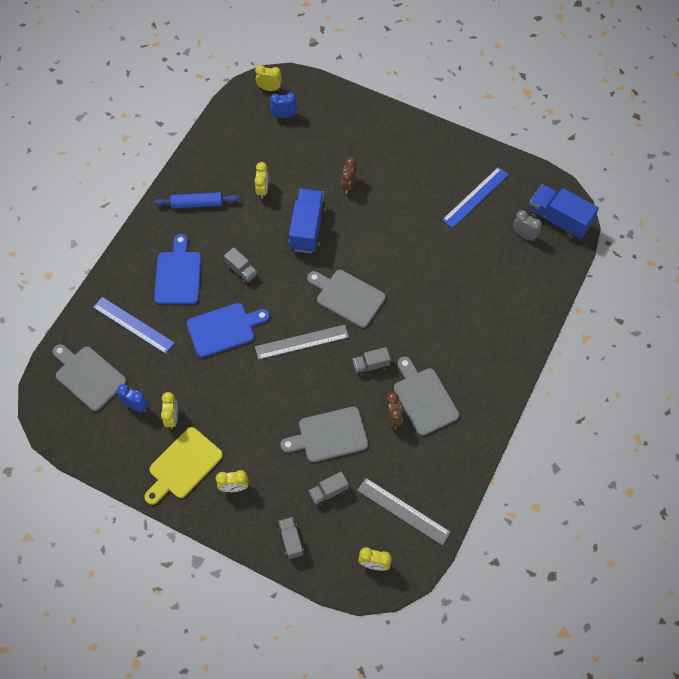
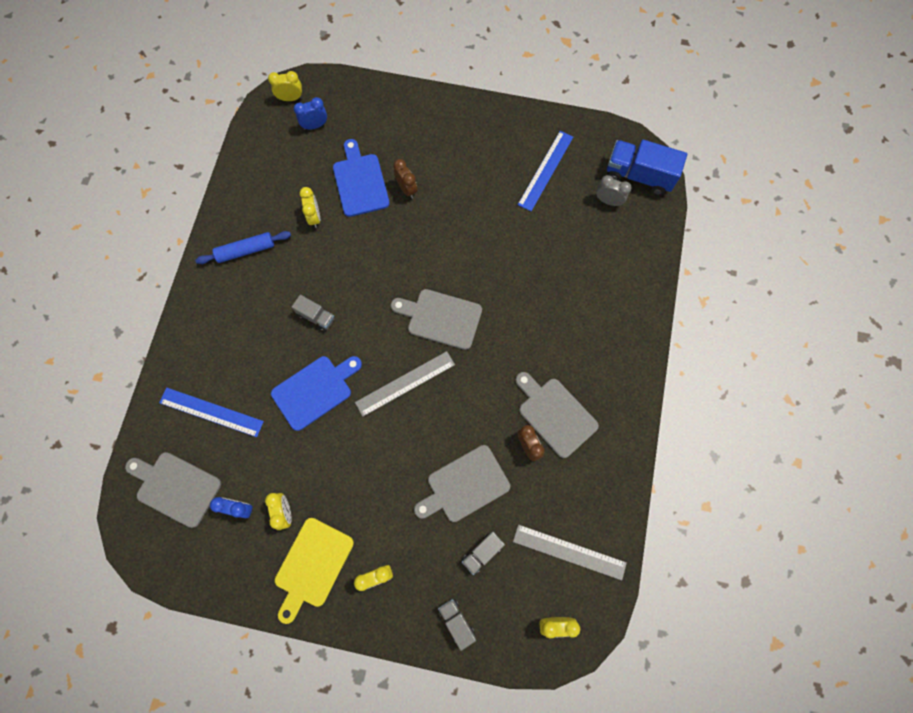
camera: 15 degrees left, 10 degrees up
(178, 275) = (246, 339): blue cutting board -> blue cutting board (360, 182)
(307, 228) = (375, 250): blue truck -> none
(348, 185) = (407, 189): brown clock -> brown clock turned 150 degrees clockwise
(371, 365) = (487, 391): grey truck -> none

